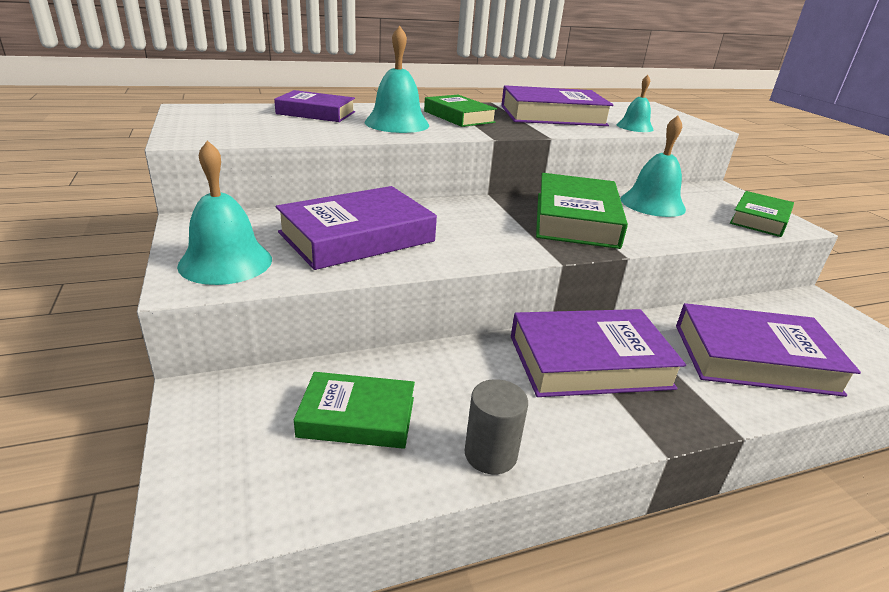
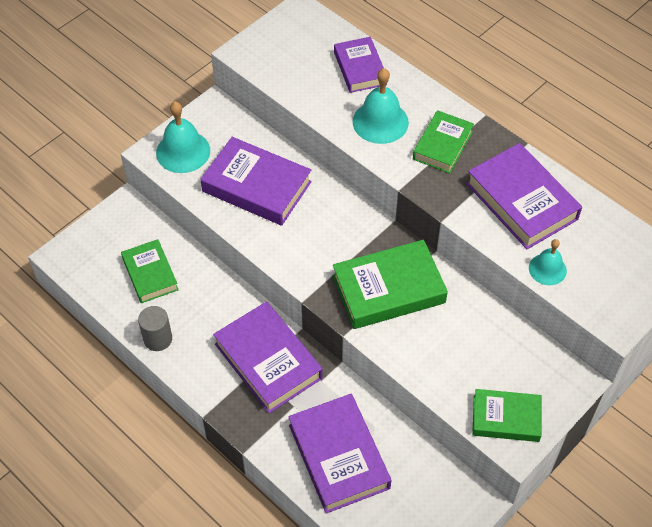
camera: 65 degrees right, 25 degrees up
(652, 204) = (473, 333): turquoise bell -> none

